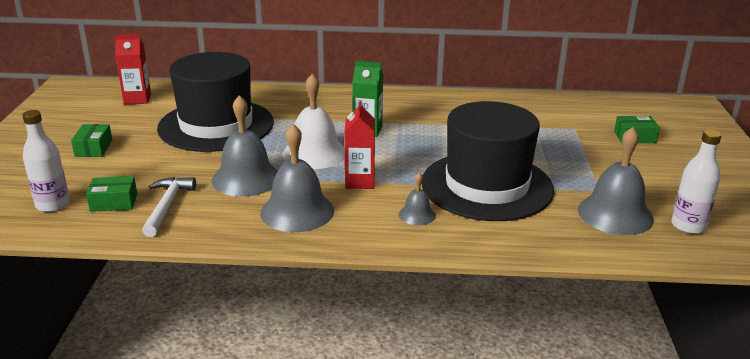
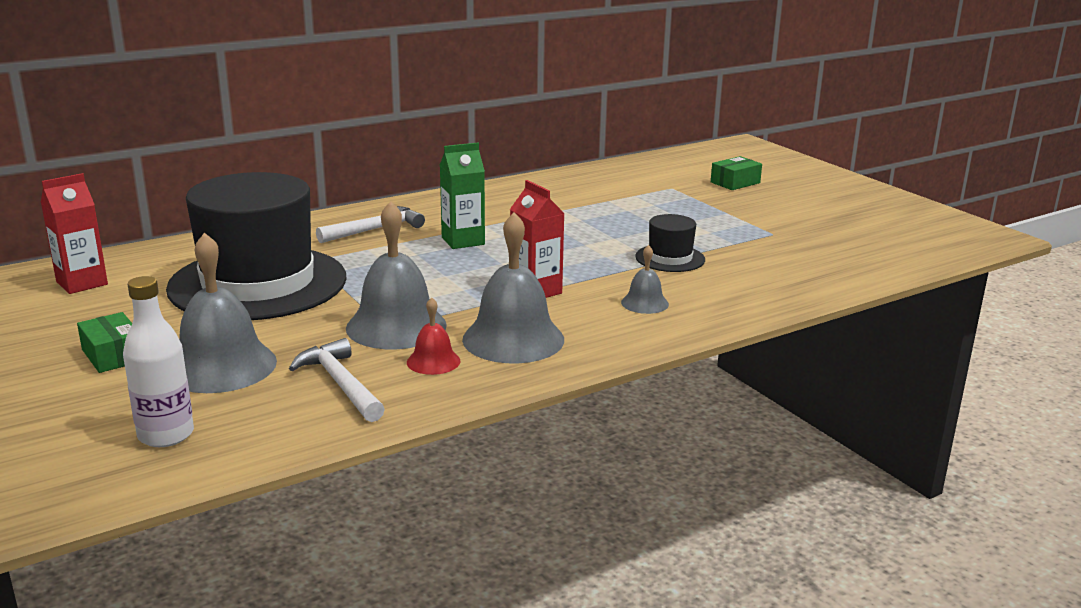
camera: 35 degrees left, 5 degrees down
(114, 202) = (257, 403): green box -> none
(232, 210) = (433, 361): none -> red bell
(314, 153) = (438, 278): white bell -> none
(327, 107) = (375, 229): none -> white hammer
(487, 186) = (670, 258): black hat -> black hat, size x0.43
(615, 214) = (815, 249): grey bell -> grey bell (221, 366)
(688, 226) = (883, 241): white bottle -> none

